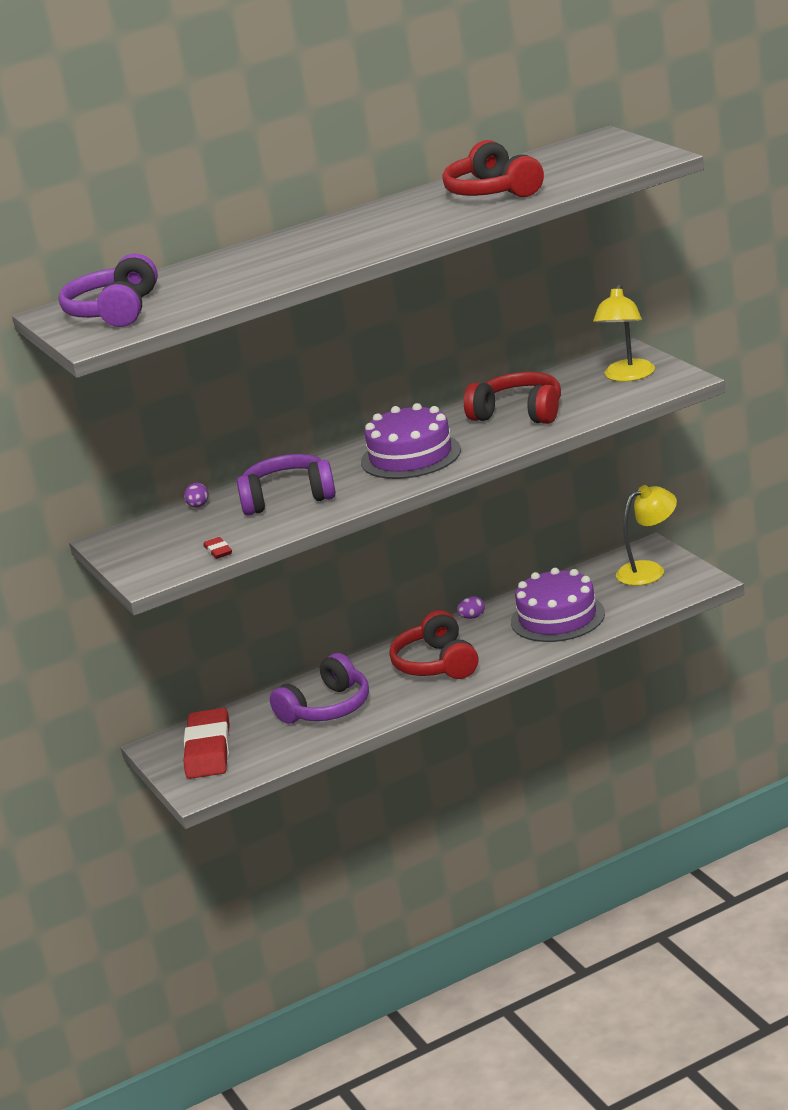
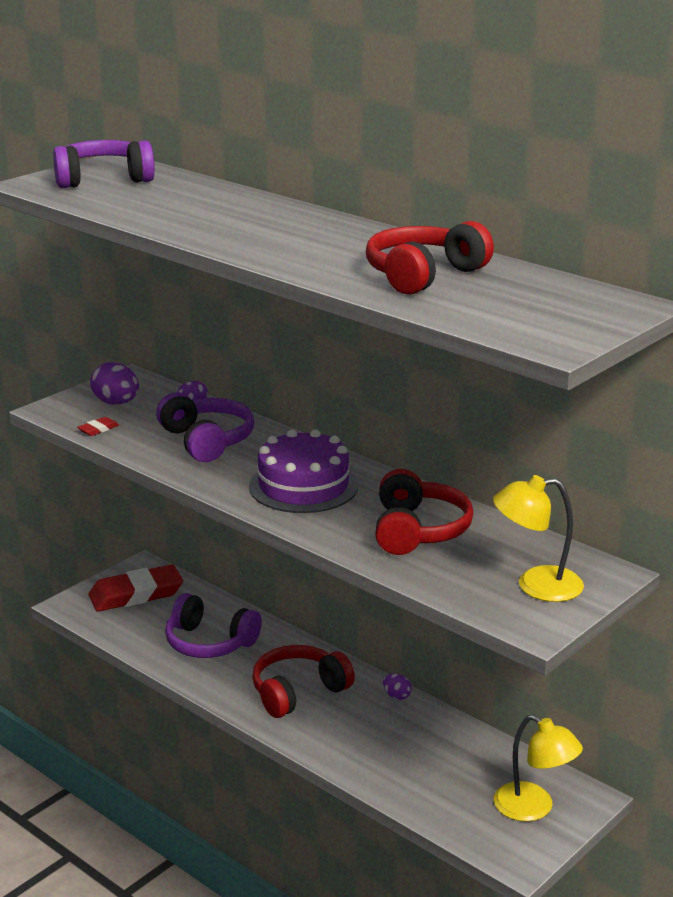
camera: 65 degrees right, 0 degrees up
(164, 544) = (116, 403): none -> purple egg
(557, 618) = (408, 756): purple cake -> none

